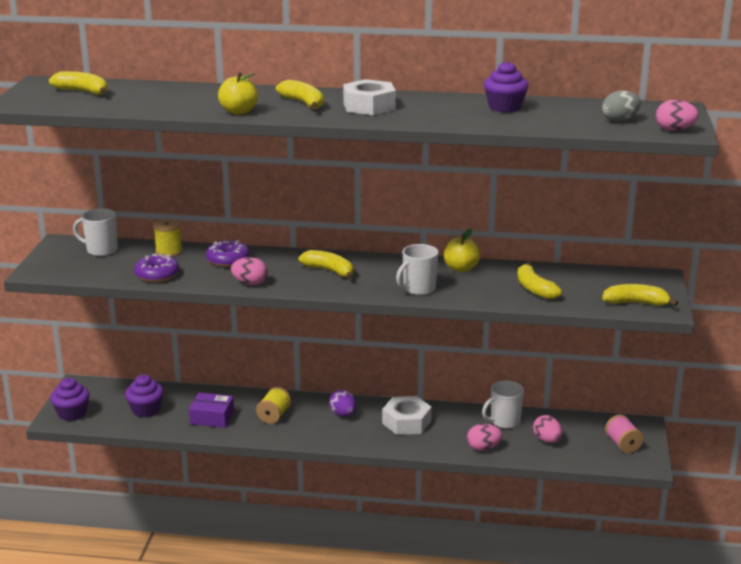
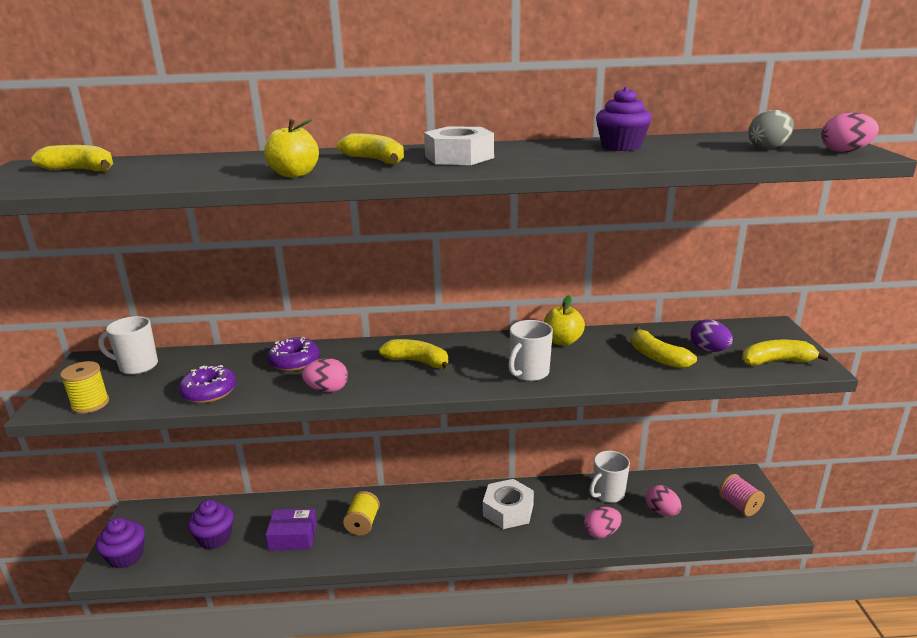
camera: 10 degrees left, 0 degrees up
(168, 252) = (221, 359): yellow spool -> yellow spool (90, 404)
(343, 414) = (437, 510): purple egg -> purple egg (709, 350)

